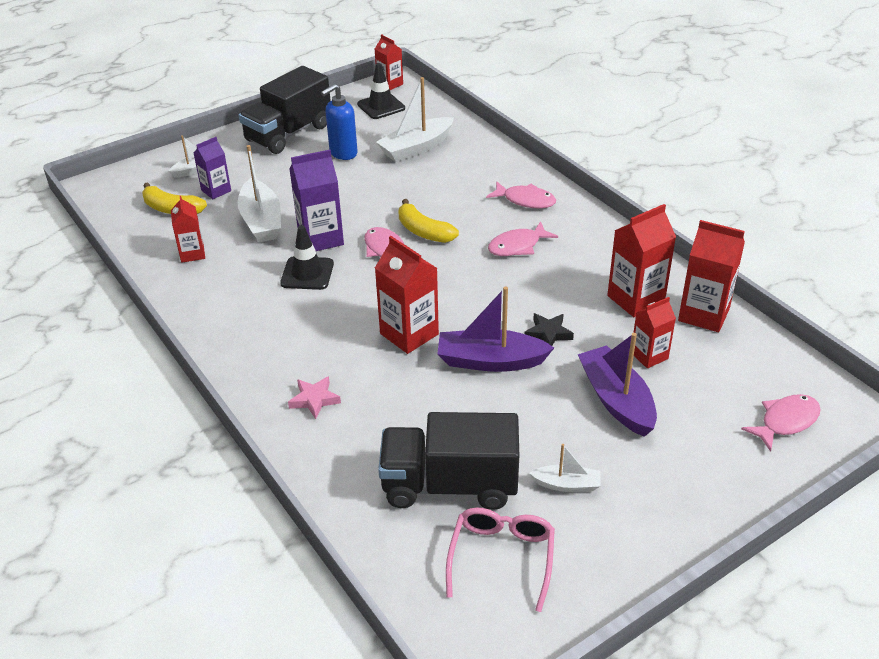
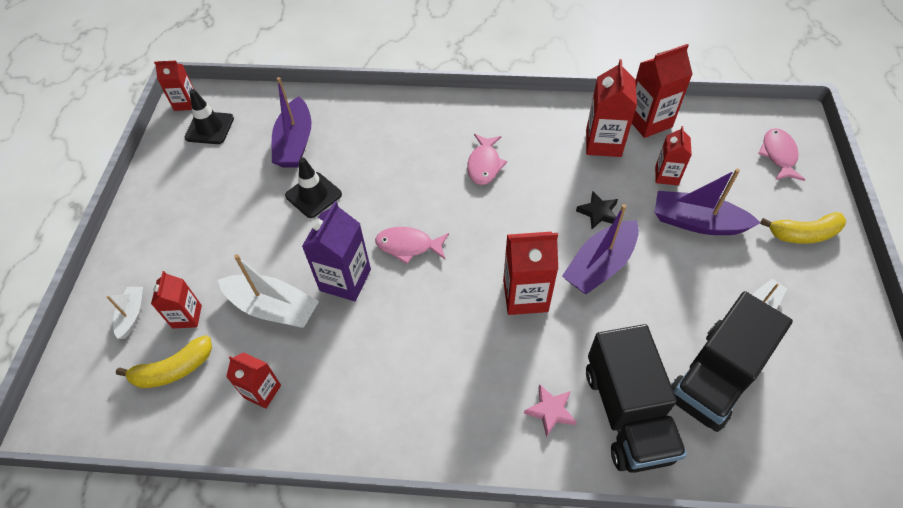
camera: 50 degrees left, 15 degrees up
(216, 190) = (187, 316): purple carton -> red carton
(288, 133) = (167, 211): black truck -> black truck (627, 413)
(307, 273) = (383, 318): black traffic cone -> black traffic cone (313, 195)
(343, 153) = (244, 193): blue soap dispenser -> none
(416, 148) = (295, 143): white boat -> purple boat
(424, 231) = (409, 207): yellow banana -> yellow banana (803, 234)
(502, 558) = (809, 392): pink glasses -> none
(525, 200) = (435, 125): pink fish -> none

